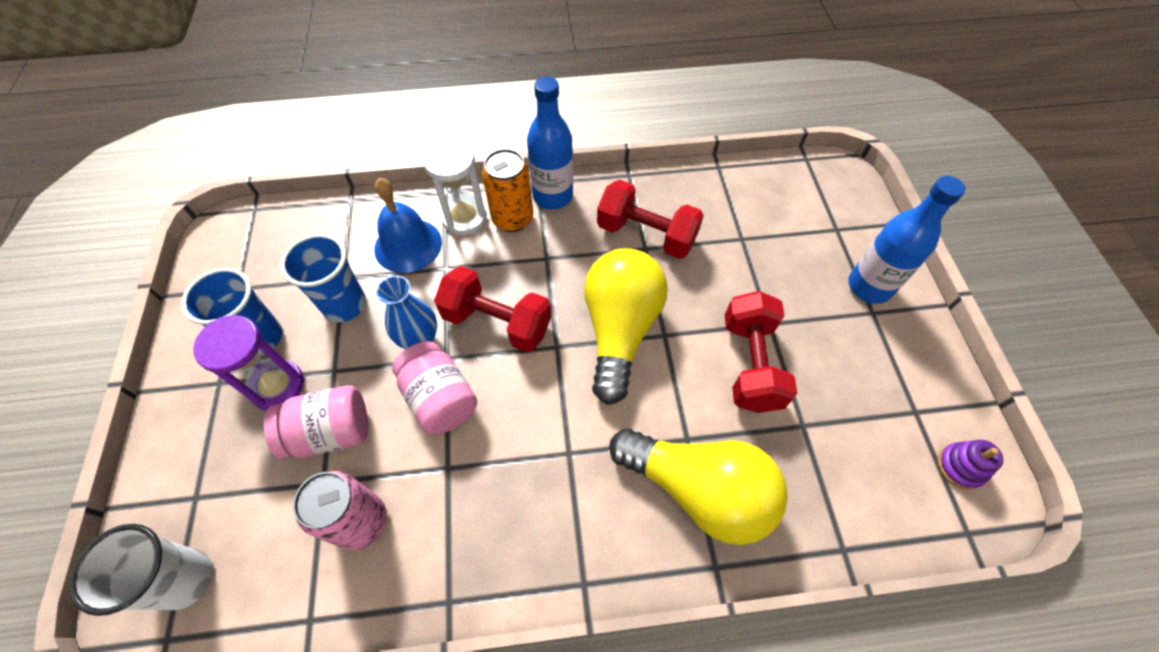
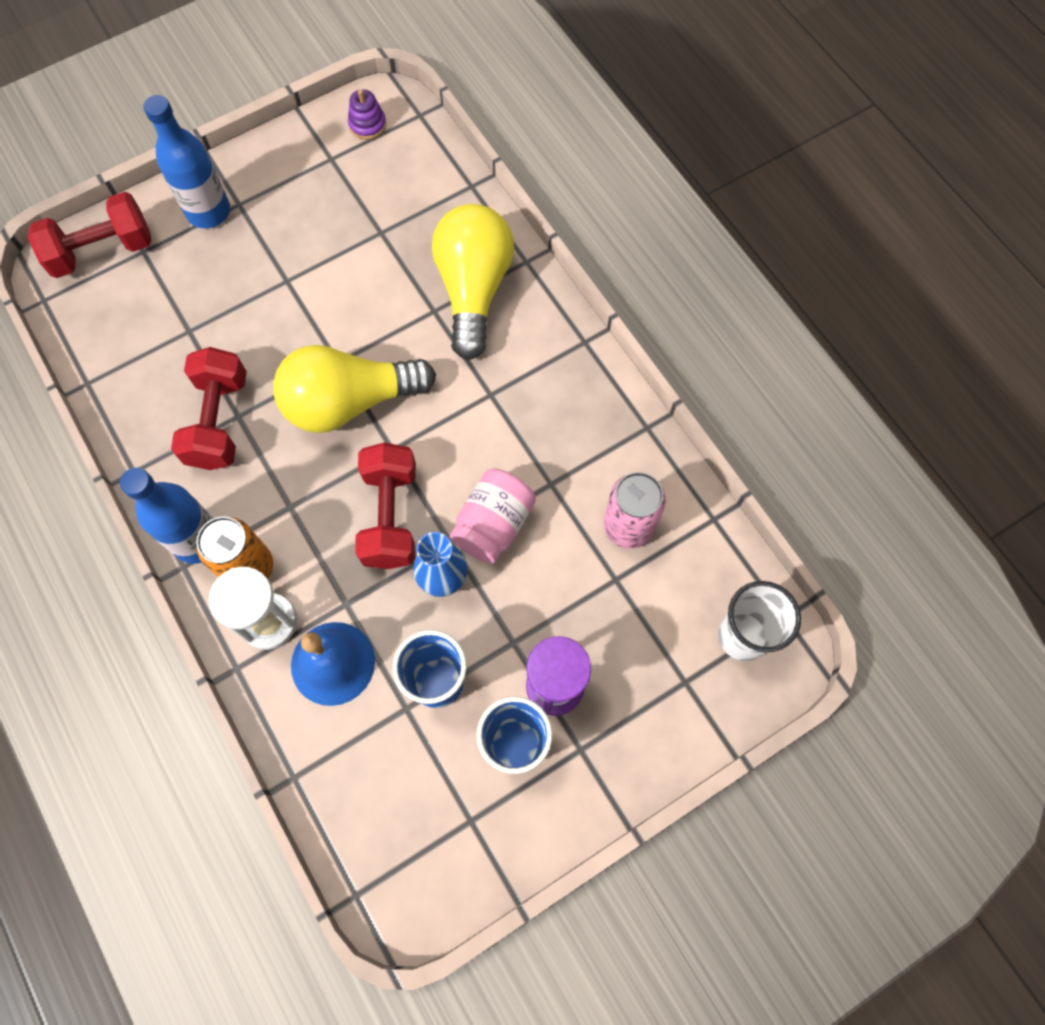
camera: 115 degrees left, 10 degrees up
(331, 432) = (571, 603): pink jar -> none
(750, 364) = (338, 284): red dumbbell -> red dumbbell (102, 251)

